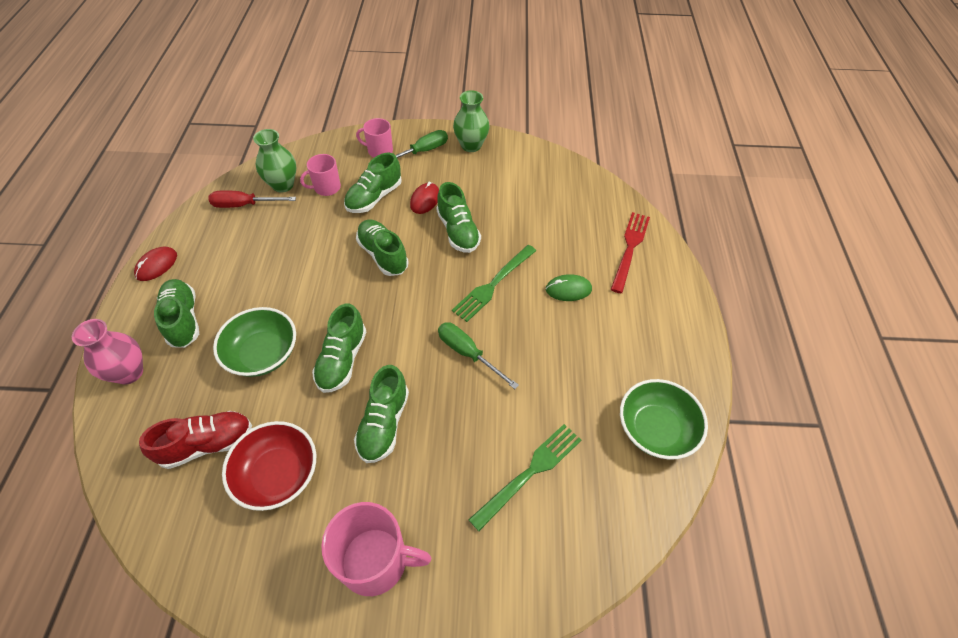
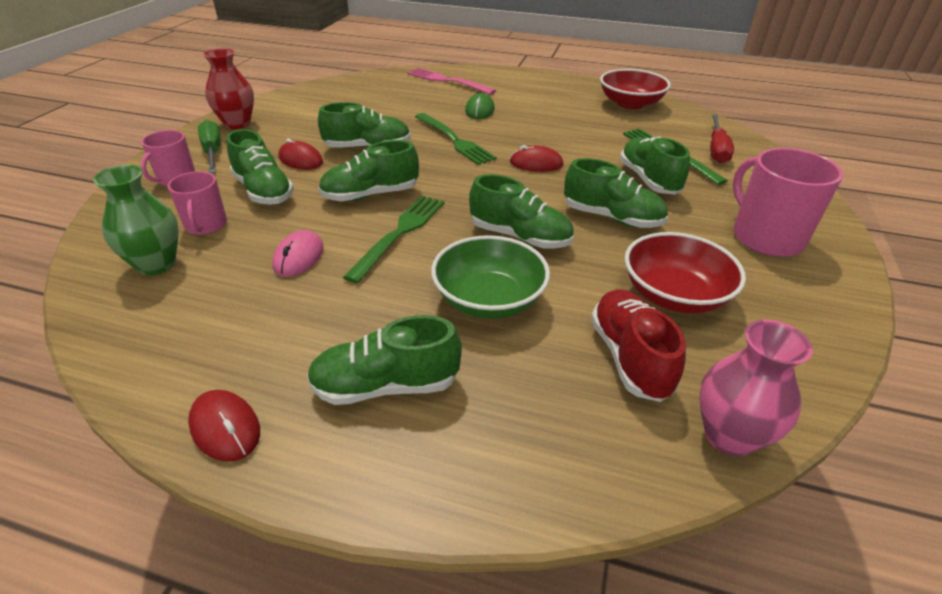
camera: 75 degrees left, 15 degrees down
(129, 372) = (476, 460): pink vase -> pink vase (729, 436)
(244, 205) = (163, 307): red screwdriver -> red screwdriver (716, 149)
(298, 243) = (298, 257): none -> pink mouse
(335, 286) = (400, 232): none -> green fork
(376, 561) = (765, 237): pink mug -> pink mug turned 45 degrees counterclockwise
(463, 453) = (648, 180): none -> green shoe
(468, 353) = (536, 163): green screwdriver -> red mouse
(471, 145) = (237, 124): green vase -> red vase
(630, 248) = (446, 81): red fork -> pink fork
(655, 429) = (630, 104): green bowl -> red bowl

